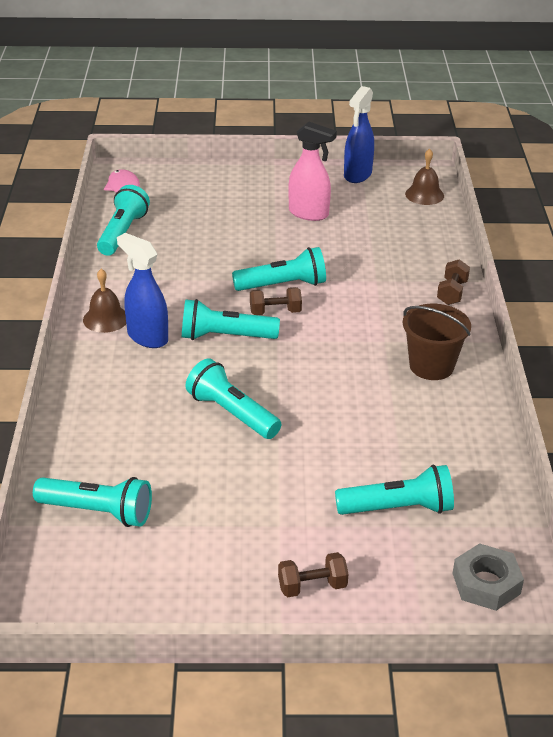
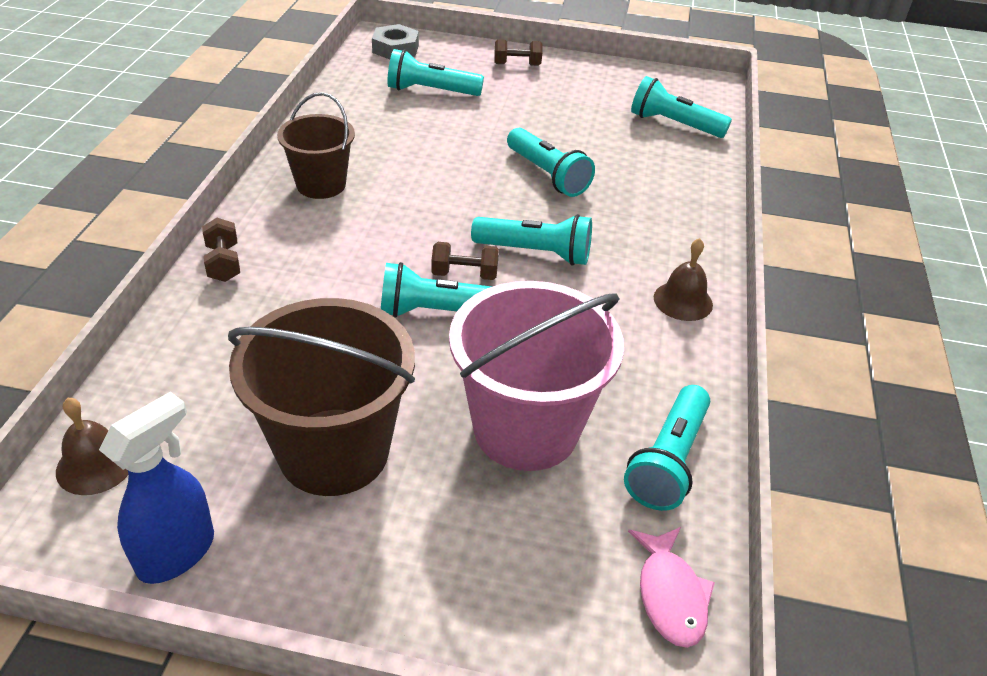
camera: 170 degrees left, 5 degrees up
(147, 337) = (630, 267): blue spray bottle -> none
(207, 235) = (526, 429): none -> pink bucket
(309, 214) = (334, 451): pink spray bottle -> brown bucket
(452, 293) = (223, 263): brown dumbbell -> brown dumbbell turned 45 degrees counterclockwise

